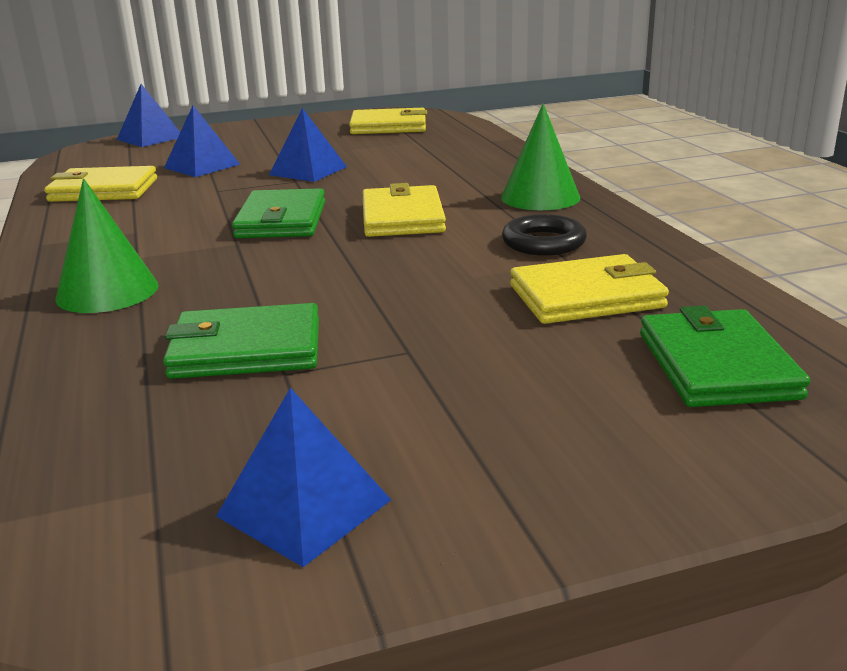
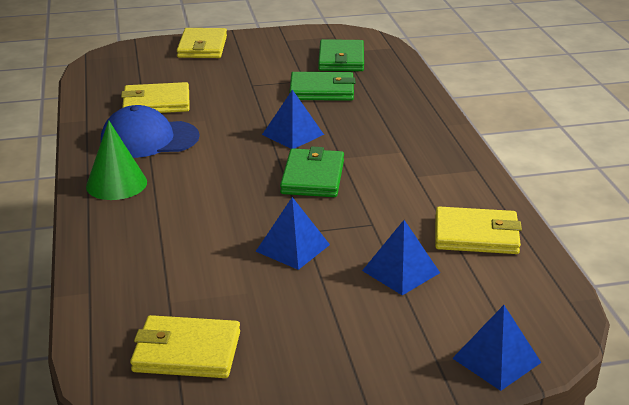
camera: 175 degrees left, 5 degrees up
(107, 291) = (404, 126): green cone -> none
(304, 507) = (296, 45): blue pyramid -> blue pyramid (293, 134)
(402, 217) = (226, 171): yellow wallet -> yellow wallet (202, 47)
(543, 242) = (149, 139): black ring -> blue cap
(716, 365) = (134, 71): green wallet -> green wallet (341, 59)

